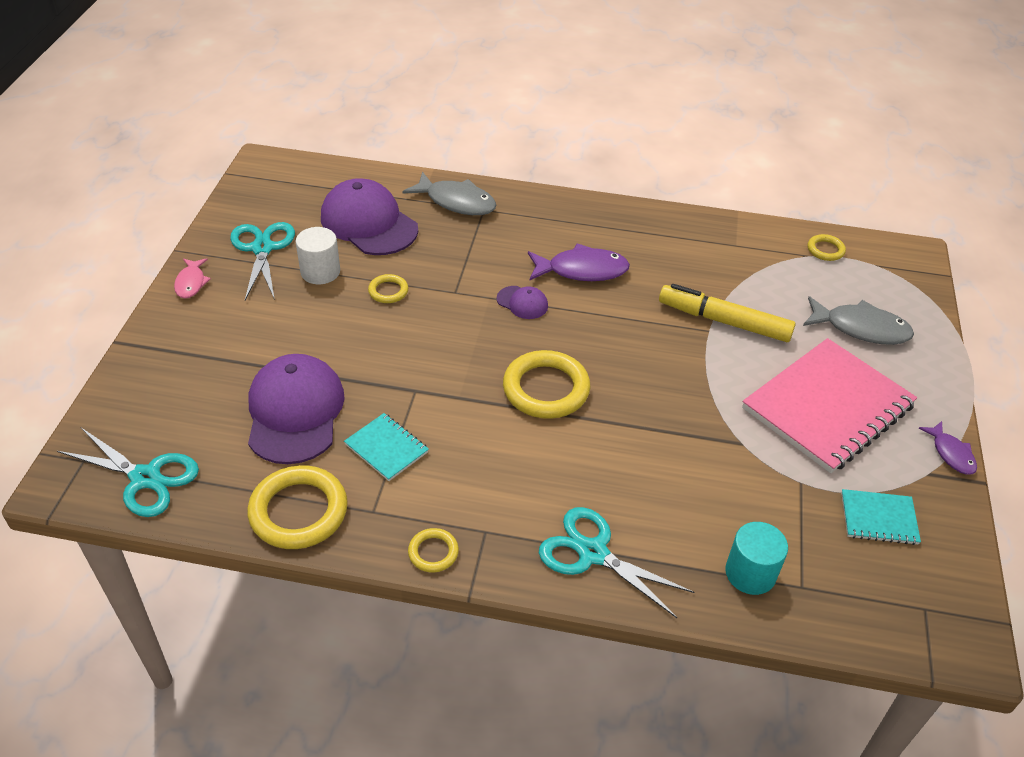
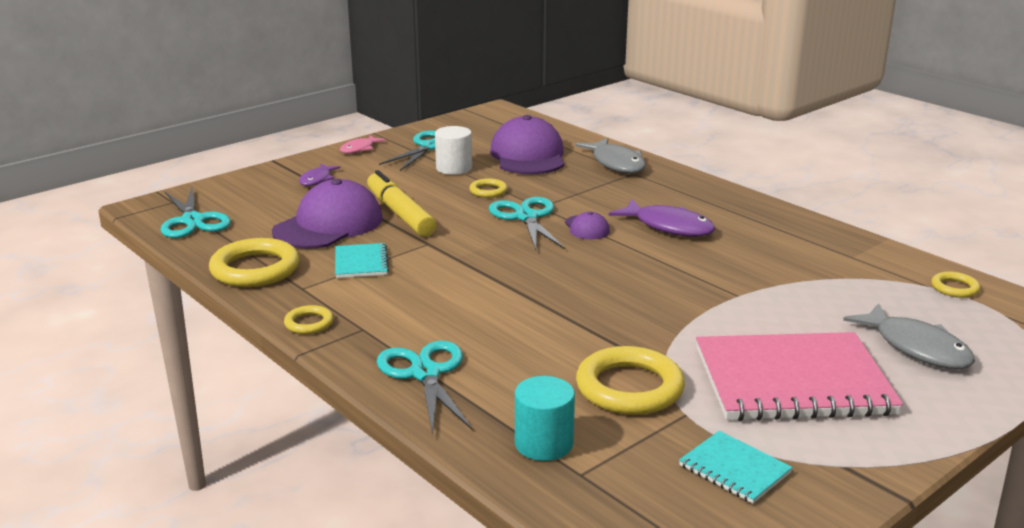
camera: 40 degrees right, 20 degrees down
(459, 312) = (526, 217): none -> turquoise scissors
(546, 389) = (531, 277): yellow ring -> yellow ring (629, 388)
(724, 321) = (763, 295): yellow marker -> yellow marker (400, 213)
(951, 453) = (896, 464): purple fish -> purple fish (317, 180)

